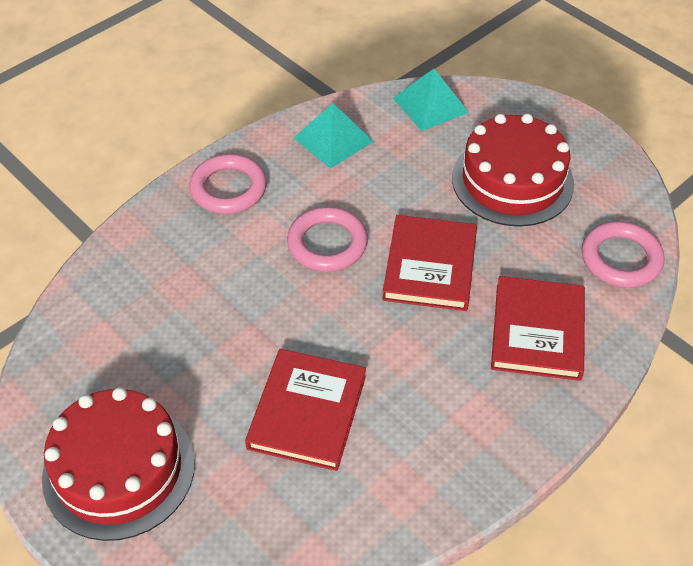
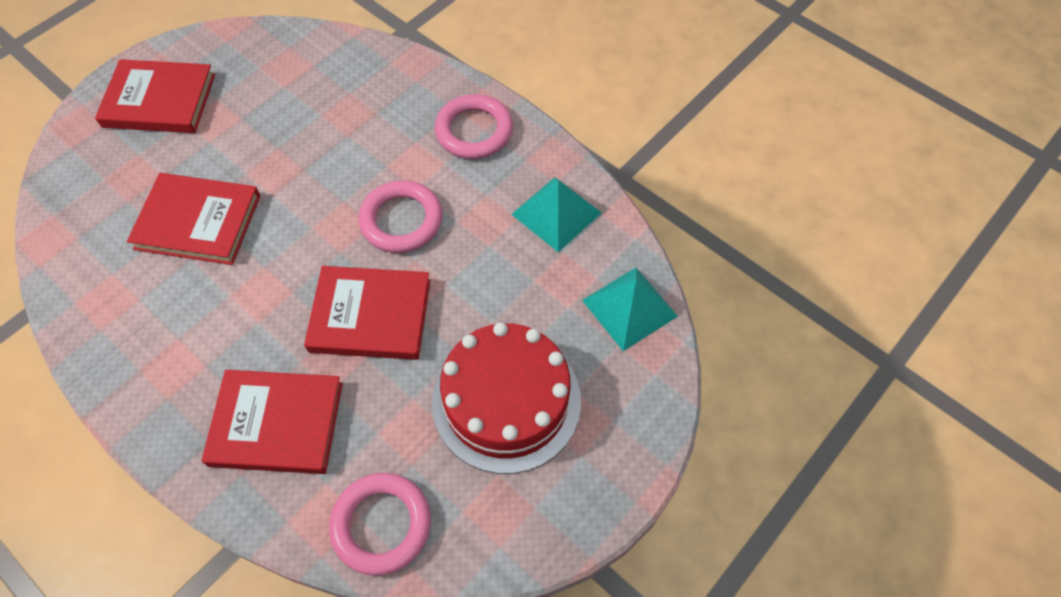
camera: 85 degrees right, 10 degrees up
(119, 469) = (159, 101): red cake -> red book

